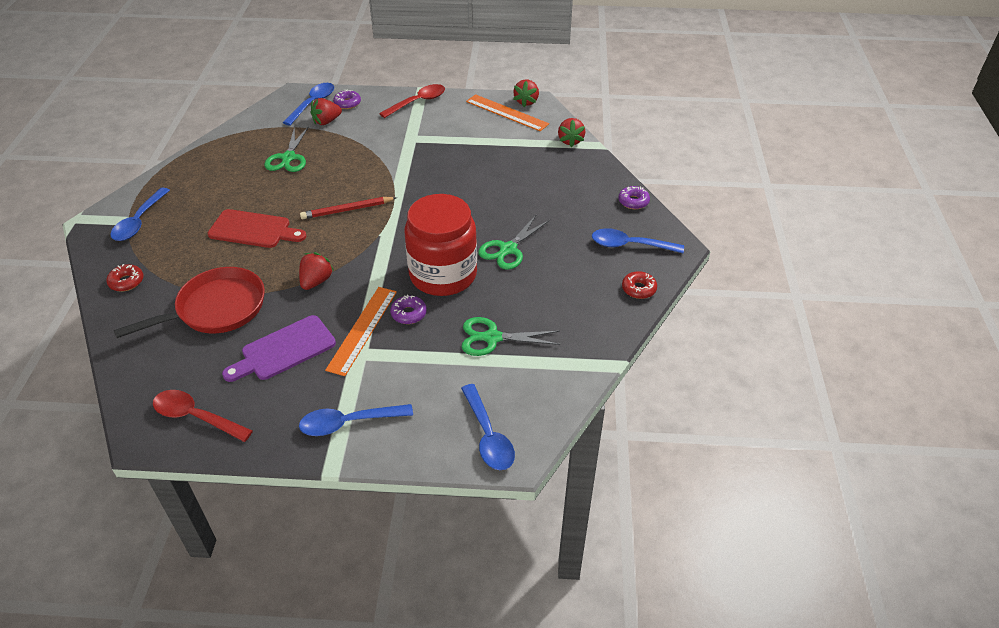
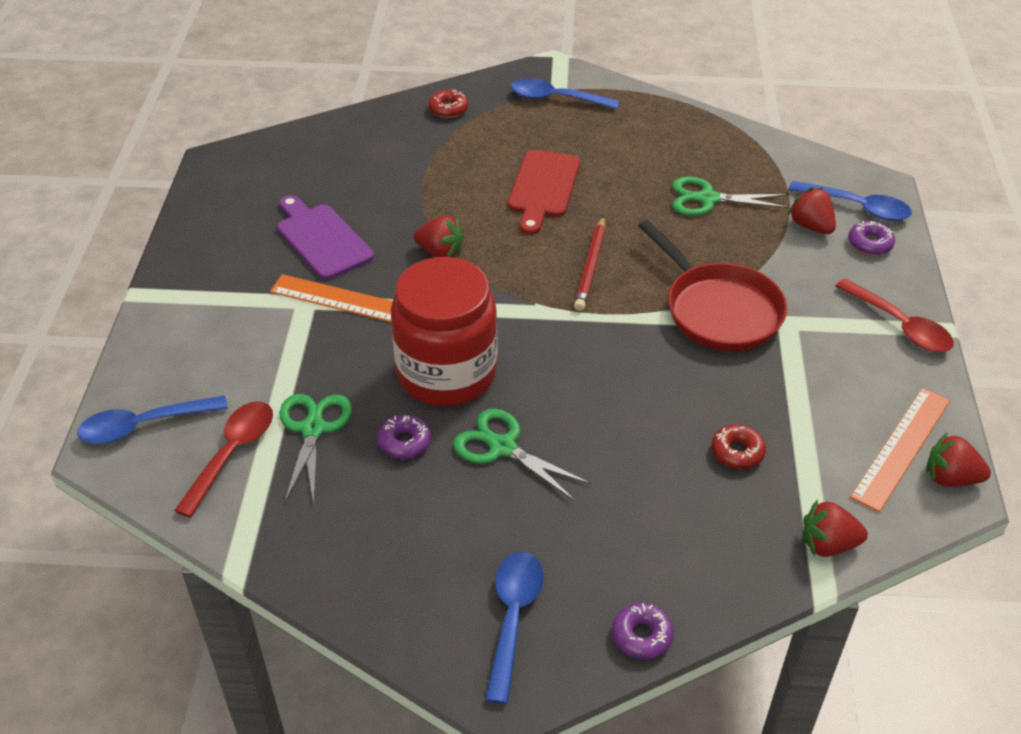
camera: 90 degrees right, 0 degrees up
(196, 417) = (234, 189): red spoon -> red spoon (232, 453)
(216, 309) = (397, 178): red pan -> red pan (718, 310)
(347, 210) = (590, 267): red pencil -> red pencil turned 150 degrees counterclockwise
(348, 423) = (196, 301): blue spoon -> none
(408, 314) = (371, 342): purple donut -> purple donut (404, 442)
(638, 289) = (399, 620): red donut -> red donut (737, 452)

